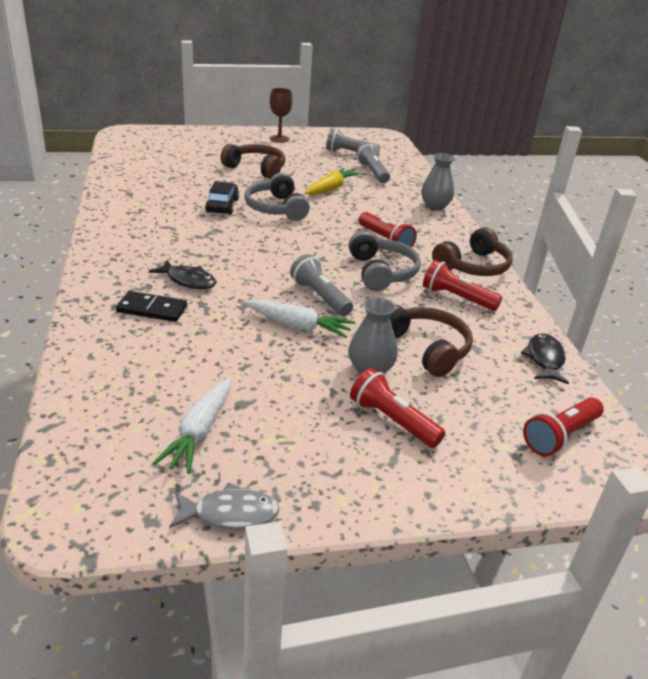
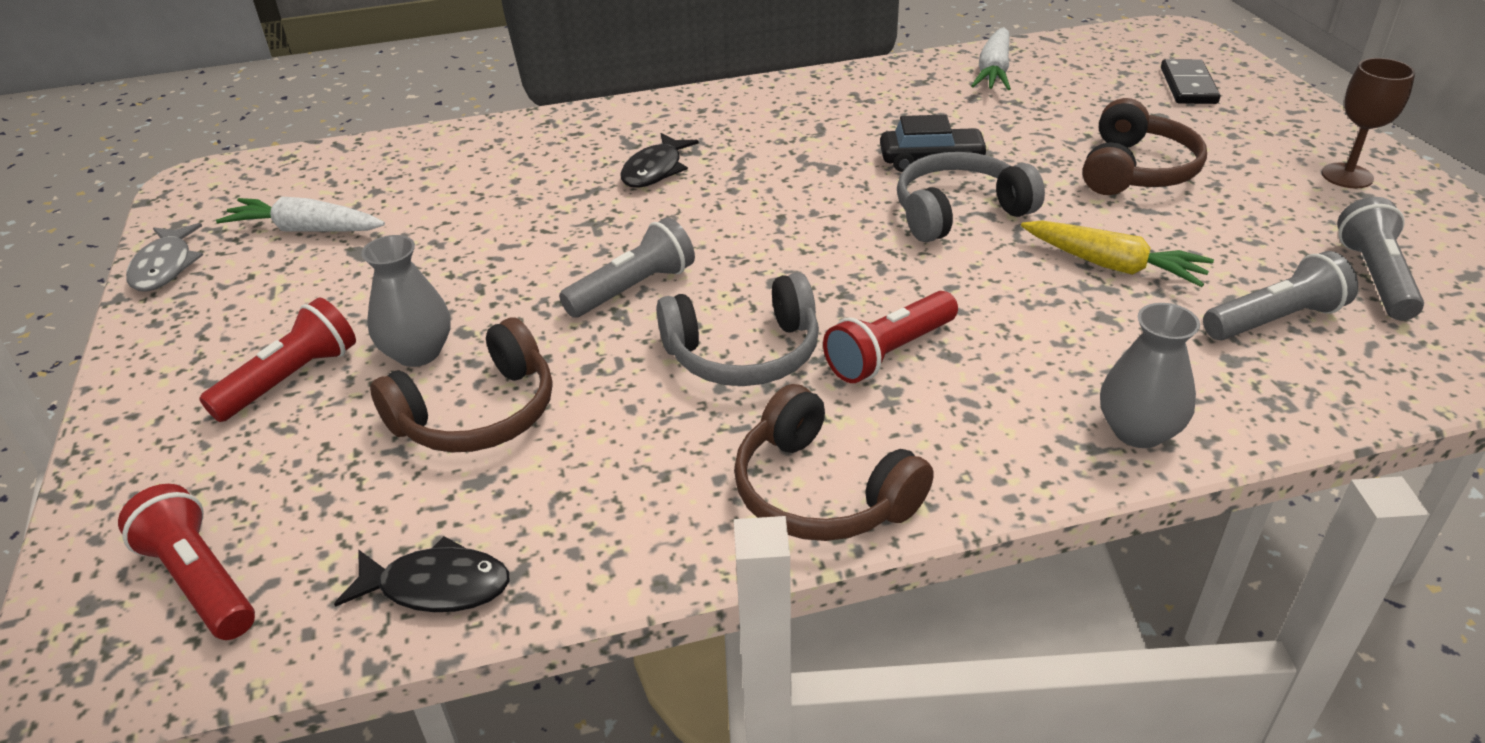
camera: 90 degrees right, 5 degrees up
(152, 309) = (572, 158): black domino -> black domino (1188, 86)
(298, 326) = (540, 275): white carrot -> white carrot (993, 71)
(456, 298) = (665, 459): red flashlight -> none

